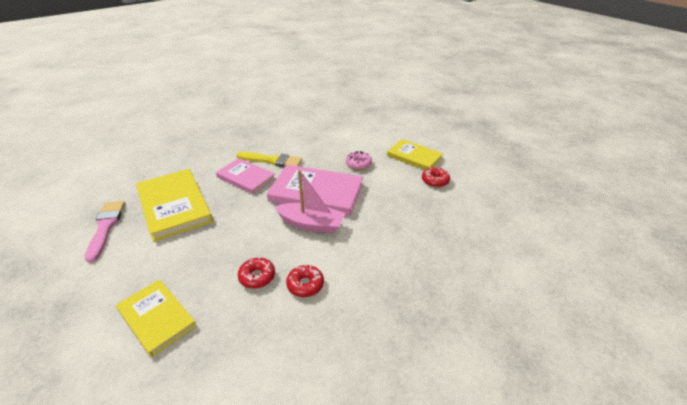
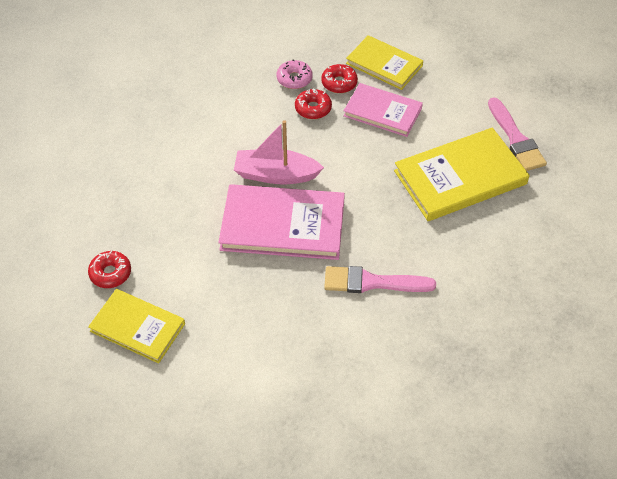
camera: 170 degrees right, 15 degrees up
(174, 206) = (460, 177): yellow book -> yellow book turned 75 degrees counterclockwise
(246, 178) = (395, 239): pink book -> pink book (382, 112)
(272, 161) = (372, 282): yellow brush -> pink brush
(305, 285) = (262, 107): red donut -> red donut (339, 83)
(358, 164) = (231, 294): pink donut -> pink donut (294, 79)

